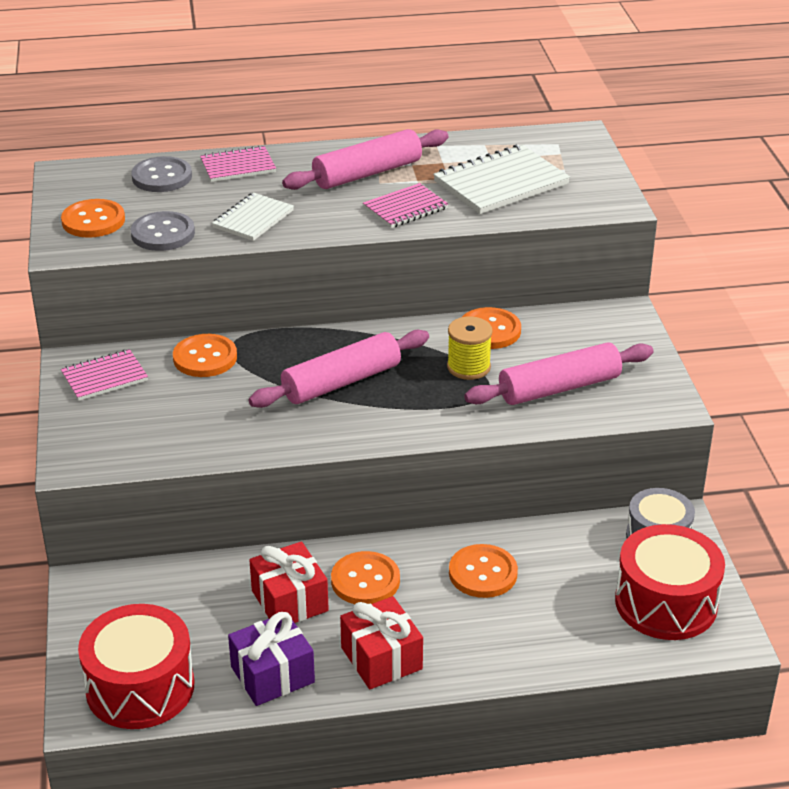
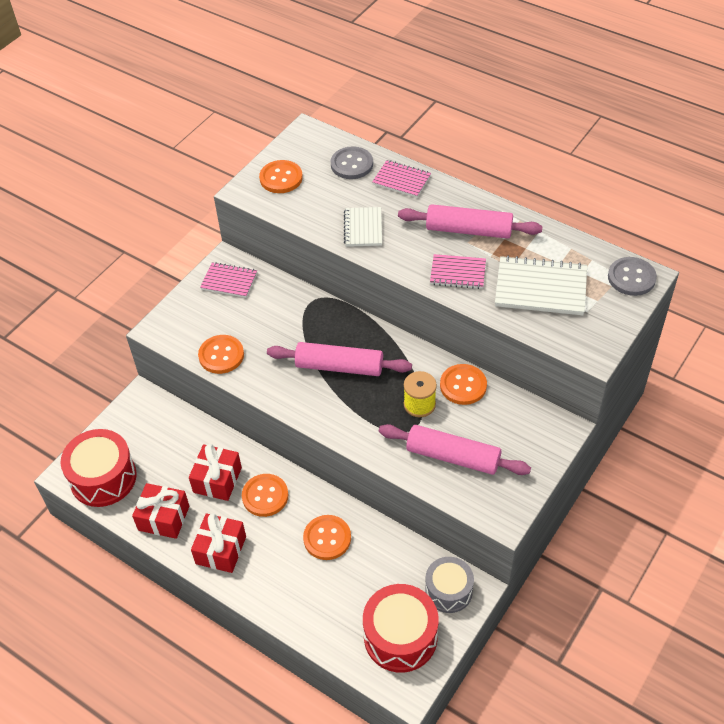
camera: 45 degrees right, 15 degrees up
(163, 234) = (304, 210): grey button -> grey button (631, 278)
(205, 358) = (290, 301): orange button -> orange button (221, 355)
(253, 219) = (363, 228): white notebook -> white notebook turned 75 degrees counterclockwise
(272, 674) = (164, 518): purple gift -> red gift

